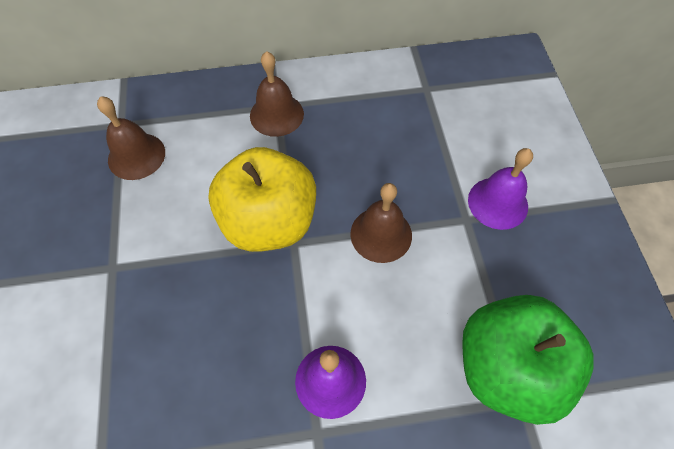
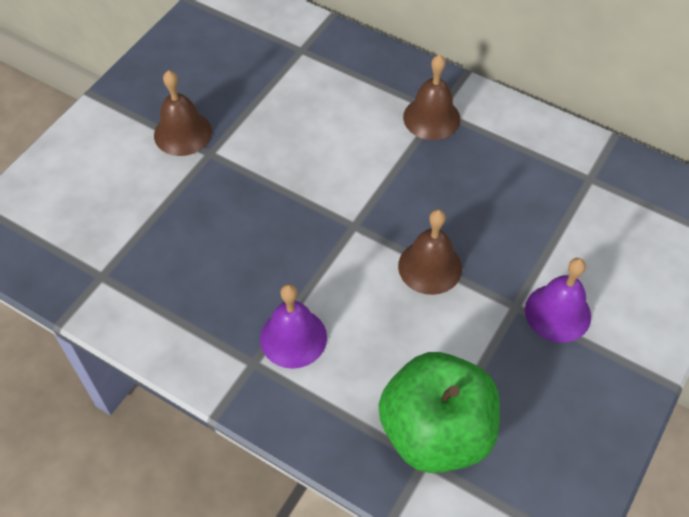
camera: 40 degrees right, 5 degrees down
(136, 156) = (293, 82): brown bell -> brown bell (183, 133)
(269, 222) = (349, 197): yellow apple -> none

